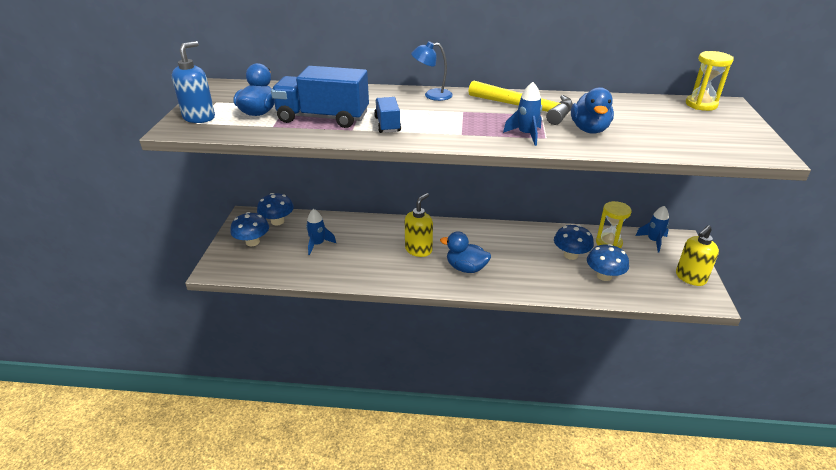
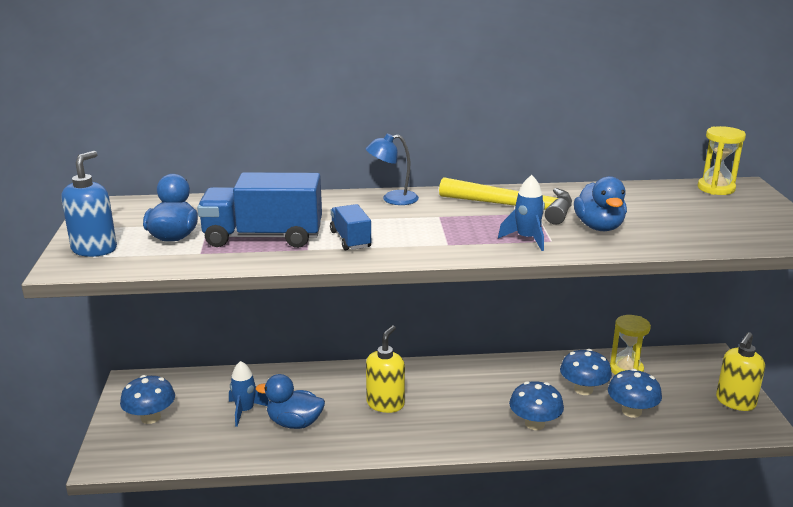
camera: 10 degrees left, 10 degrees down
(277, 221) = (179, 386): blue mushroom -> blue mushroom (534, 424)
(466, 268) = (454, 421): blue duck -> blue duck (294, 423)
(653, 241) = (679, 361): blue rocket -> none

